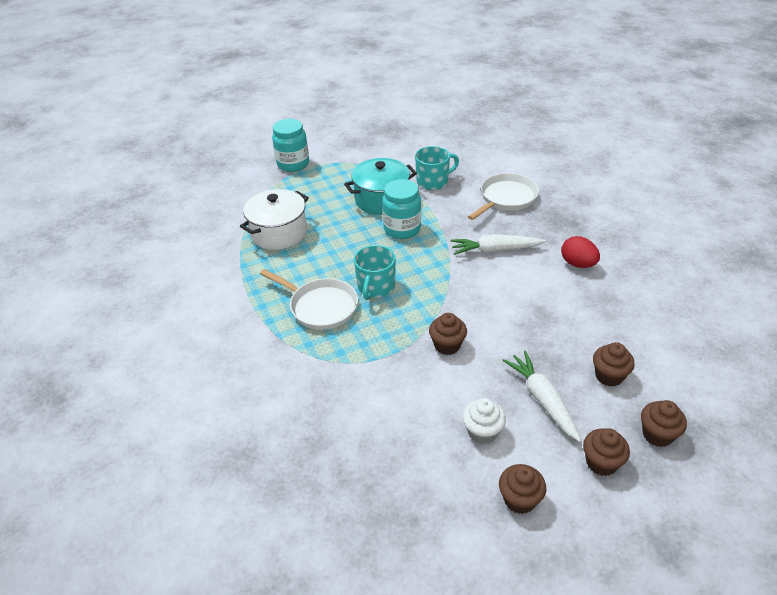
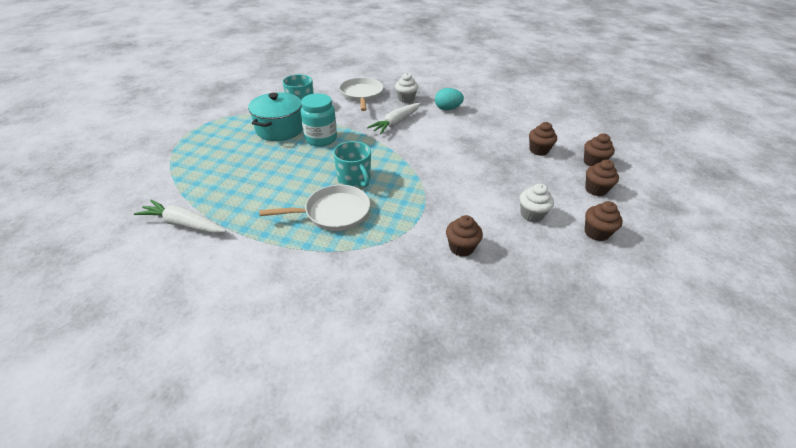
camera: 50 degrees left, 0 degrees up
(279, 233) = (225, 186): white pot -> none
(293, 164) = (168, 138): turquoise jar -> none
(447, 345) = (446, 184): brown cupcake -> brown cupcake (461, 247)
(542, 400) = (531, 179): white carrot -> white carrot (184, 224)
(547, 227) = (406, 99): none -> white cupcake
(577, 264) = (447, 109): red egg -> turquoise egg

